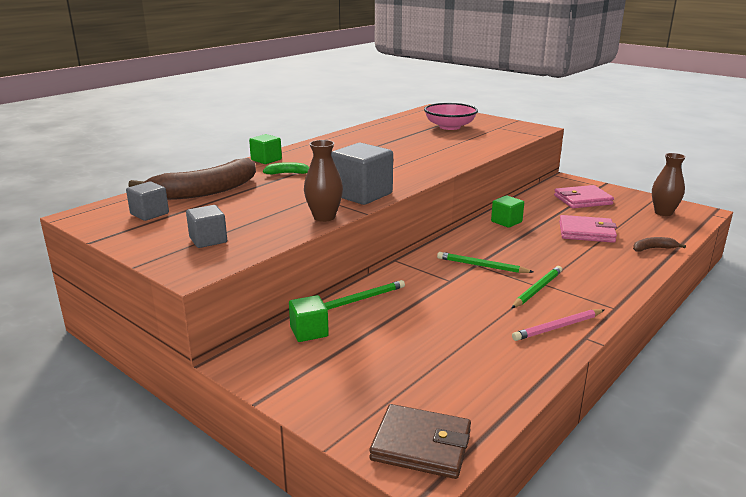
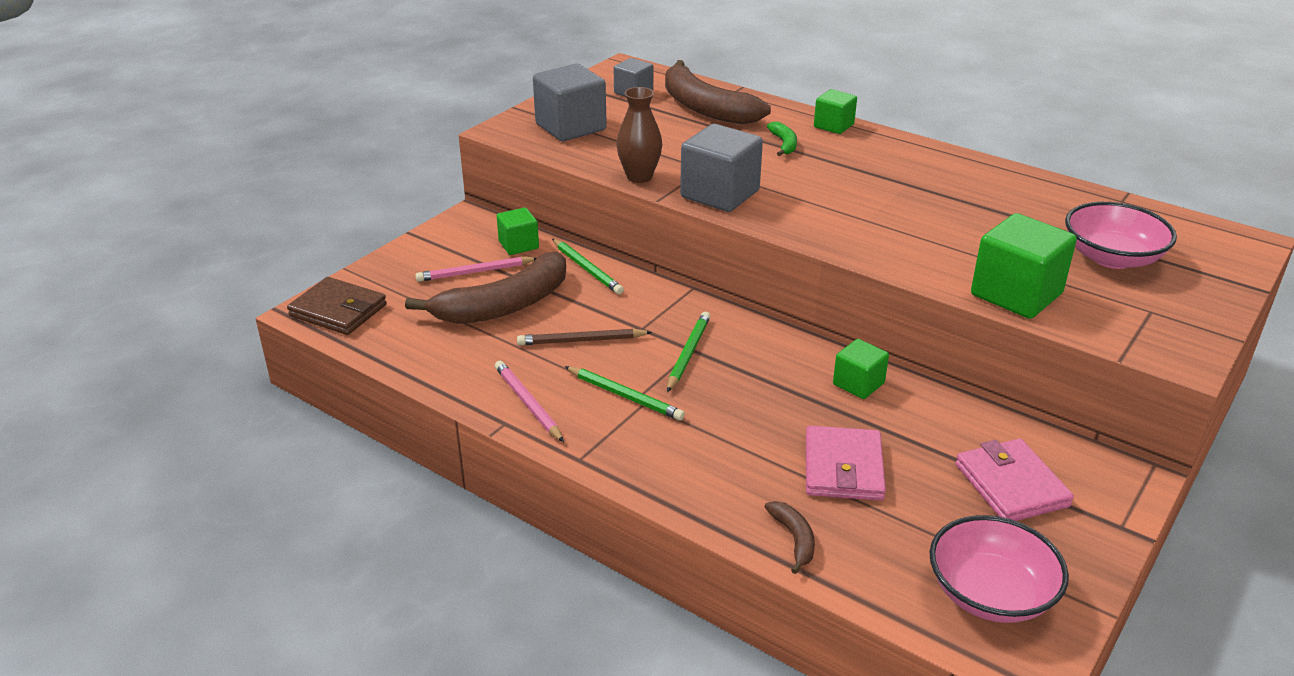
camera: 85 degrees right, 10 degrees up
(208, 240) = (570, 127): grey cube -> grey cube, size x1.73
(355, 355) = (475, 272): none -> pink pencil
(415, 338) = (504, 305): none -> brown banana
(421, 445) = (338, 310): brown wallet -> brown wallet turned 75 degrees counterclockwise
(469, 304) = (581, 340): none -> brown pencil
(488, 144) = (1016, 294): none -> green cube
(663, 213) = (990, 594): brown vase -> pink bowl

